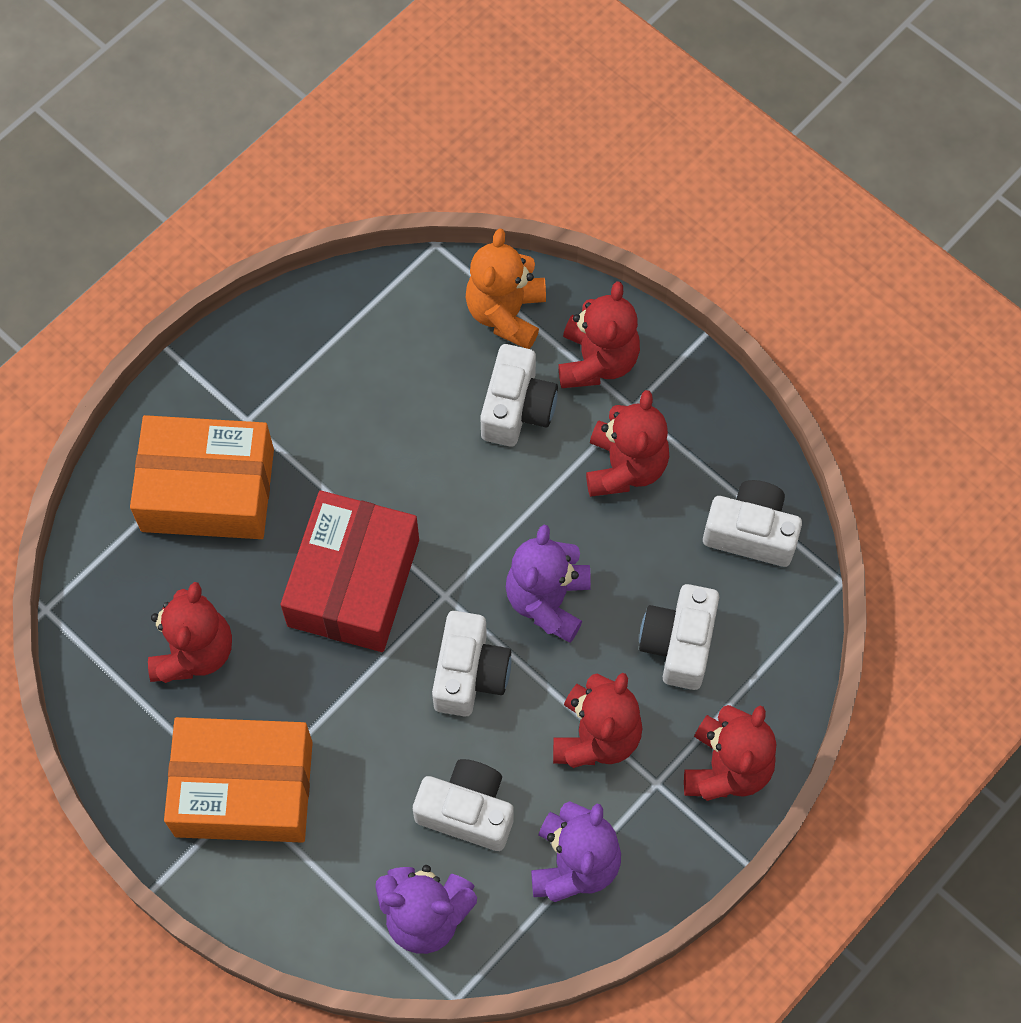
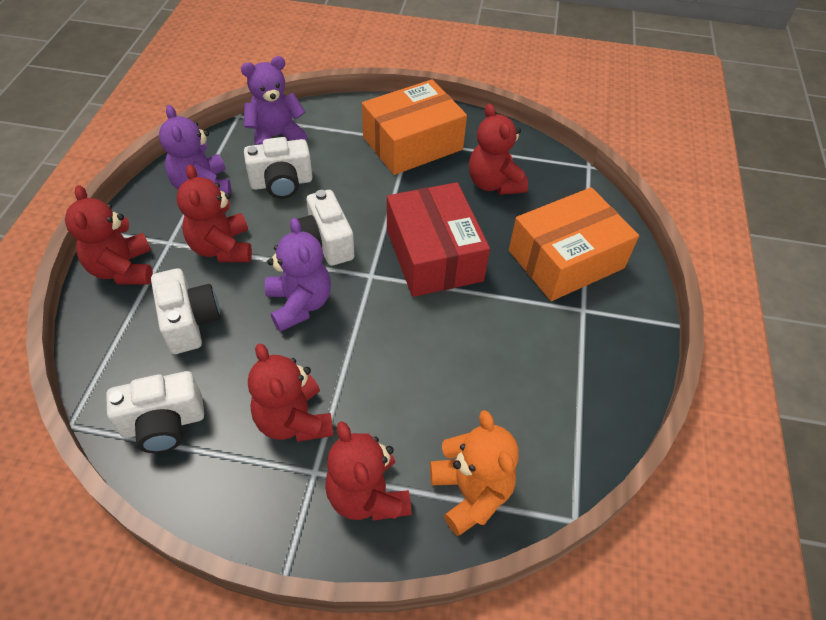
camera: 145 degrees right, 15 degrees down
(517, 408) = (407, 418): white camera -> none

